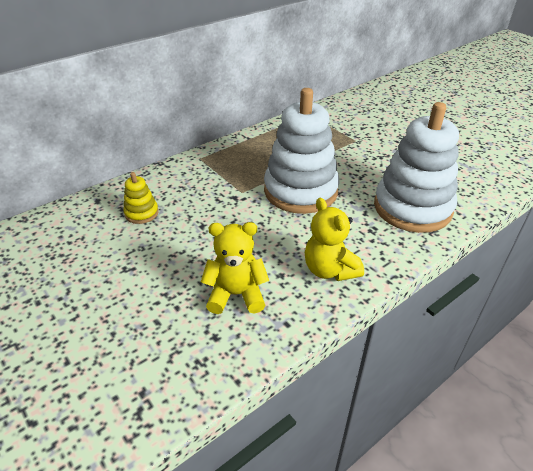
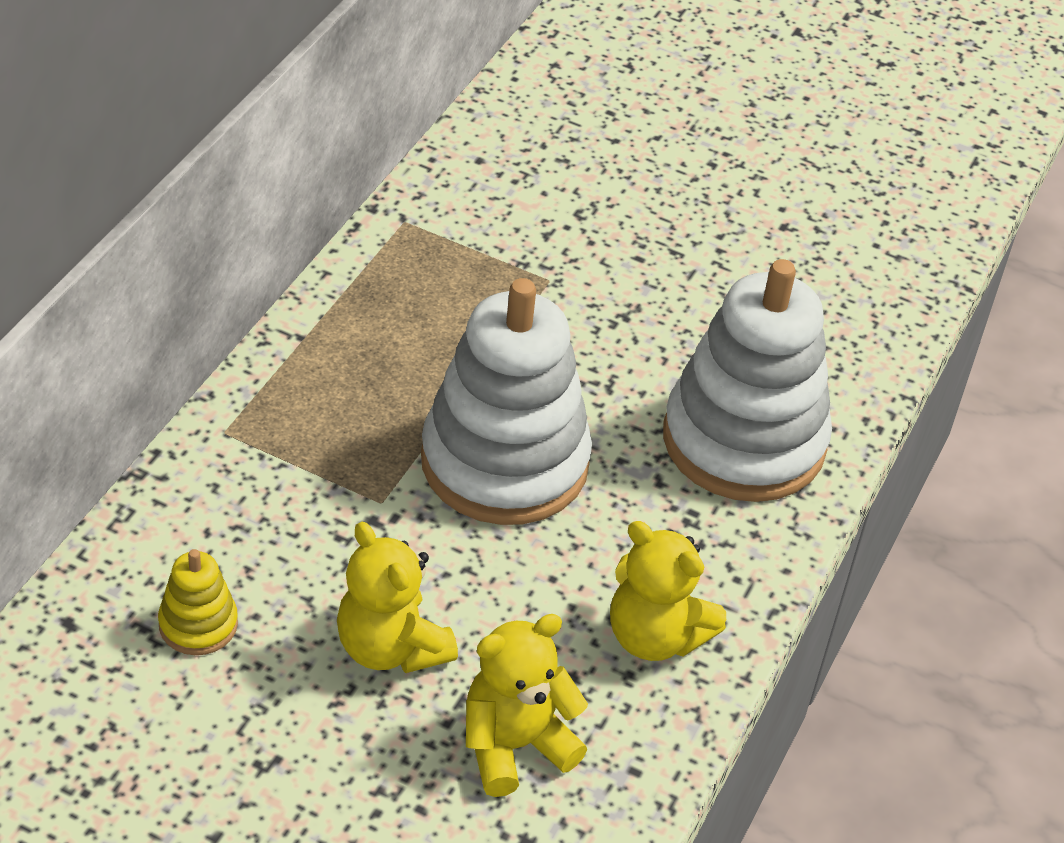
camera: 30 degrees left, 5 degrees up
(209, 241) = (391, 647): none -> yellow teddy bear

